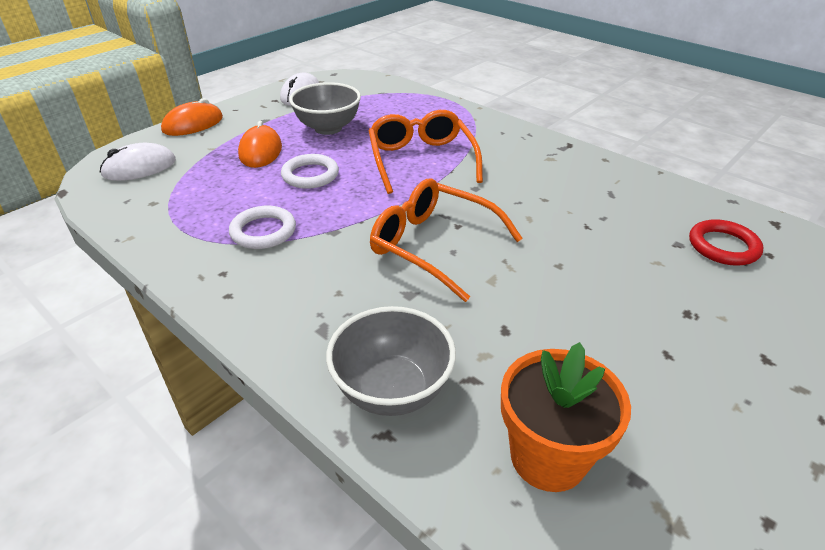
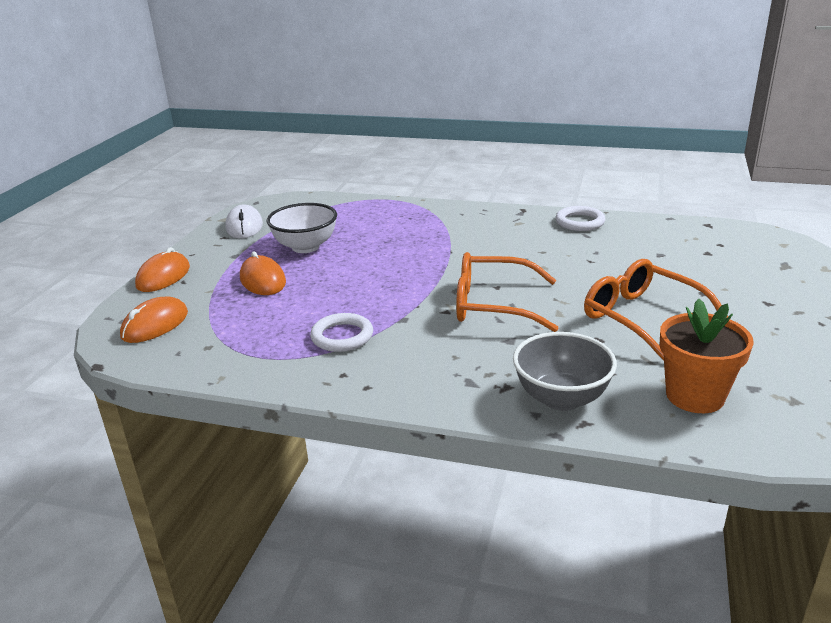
camera: 25 degrees left, 10 degrees down
(139, 167) = (155, 325): white mouse -> orange mouse
(310, 175) = (333, 286): white ring -> white ring (579, 222)
(328, 128) = (305, 247): grey bowl -> white bowl
(421, 160) = (418, 250): orange glasses -> orange glasses (643, 318)
(723, 246) = (689, 248): red ring -> none

